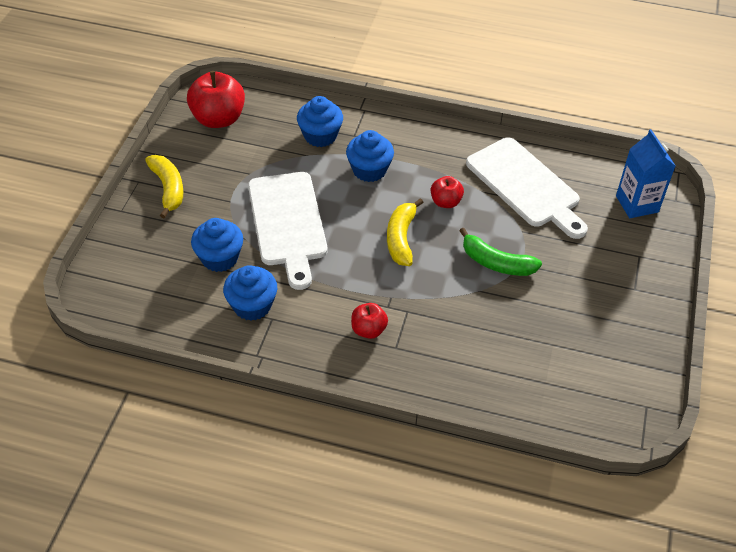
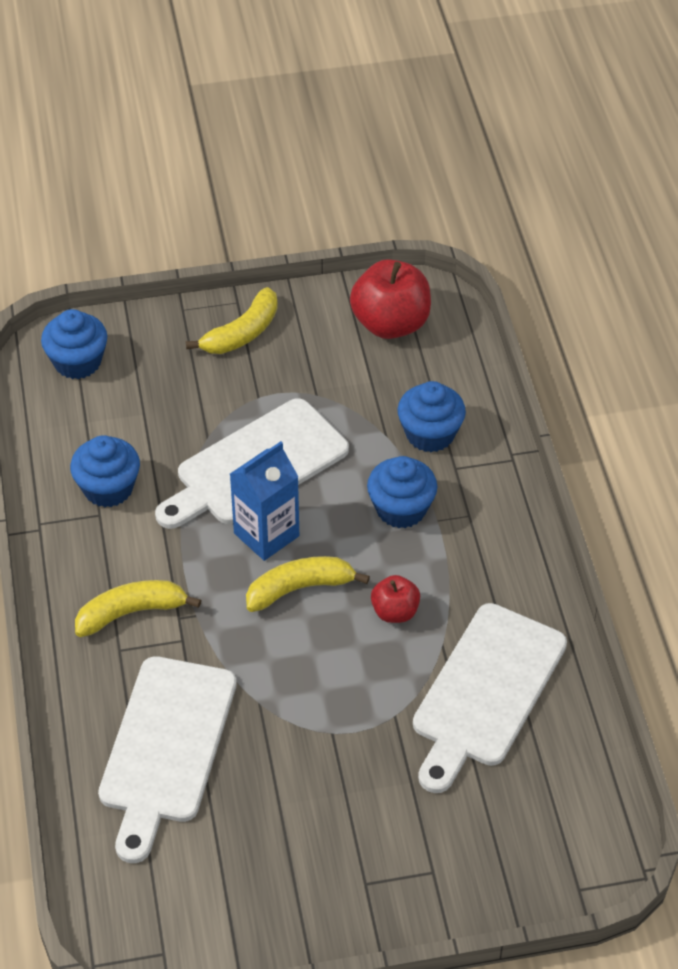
camera: 65 degrees right, 0 degrees up
(219, 258) = (162, 428): blue cupcake -> blue cupcake (77, 362)
(368, 330) = (131, 612): red apple -> yellow banana
(489, 350) = (166, 747): none -> white cutting board
(496, 263) = (318, 705): green banana -> none
(637, 204) = (538, 840): blue carton -> blue carton (266, 534)

